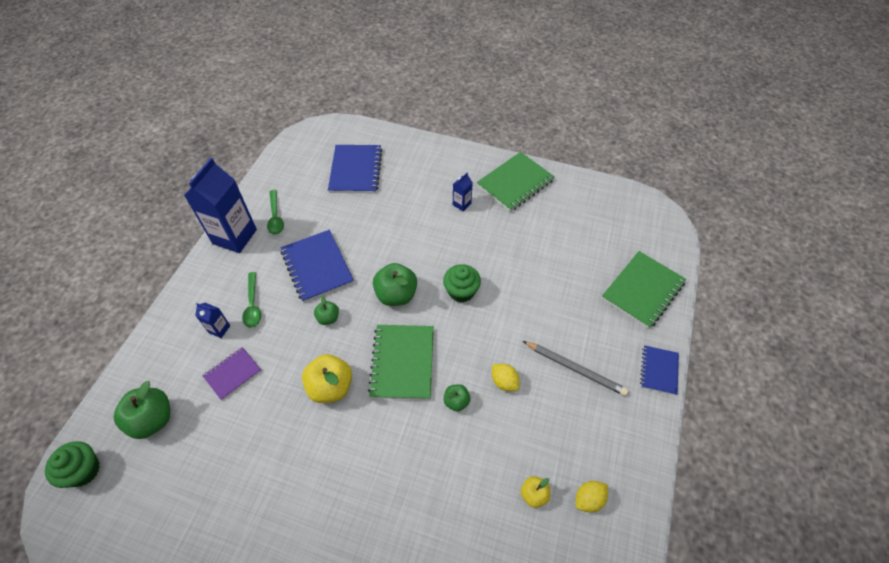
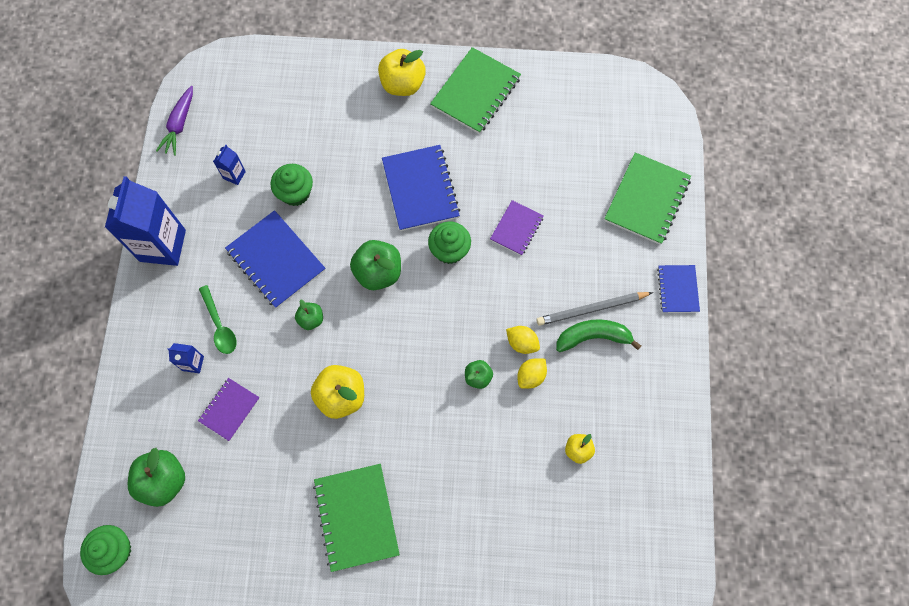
camera: 15 degrees left, 15 degrees up
(275, 217) = (202, 208): green spoon -> none
(283, 159) = (179, 125): none -> purple carrot
(351, 222) = (295, 193): none -> green cupcake
(356, 170) = (277, 119): blue notebook -> blue notebook (420, 189)
(402, 362) = (409, 349): green notebook -> green notebook (356, 517)
(459, 166) = (402, 84): none -> yellow apple
(461, 204) = (420, 136): blue carton -> blue carton (234, 175)
(523, 288) = (516, 228): none -> purple notebook
(571, 393) = (593, 337): none -> green banana
(575, 368) = (592, 309): grey pencil -> grey pencil turned 150 degrees clockwise
(588, 499) = (631, 440): yellow lemon -> yellow lemon (531, 376)

